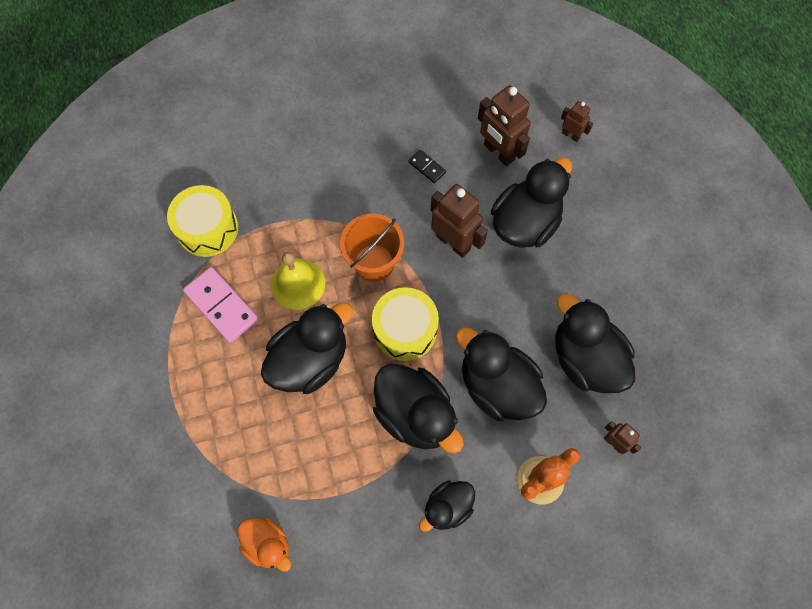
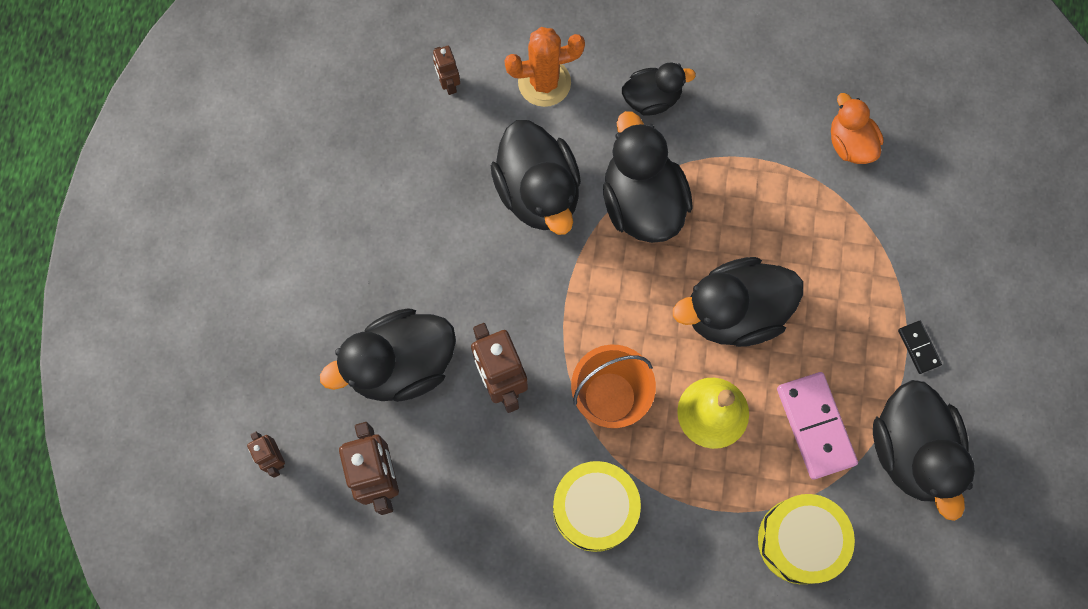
camera: 155 degrees left, 5 degrees up
(405, 329) = (610, 299): yellow drum -> yellow drum (595, 508)
(427, 167) = (483, 498): black domino -> black domino (918, 347)
(585, 359) = (426, 177): black duck -> black duck (911, 451)

